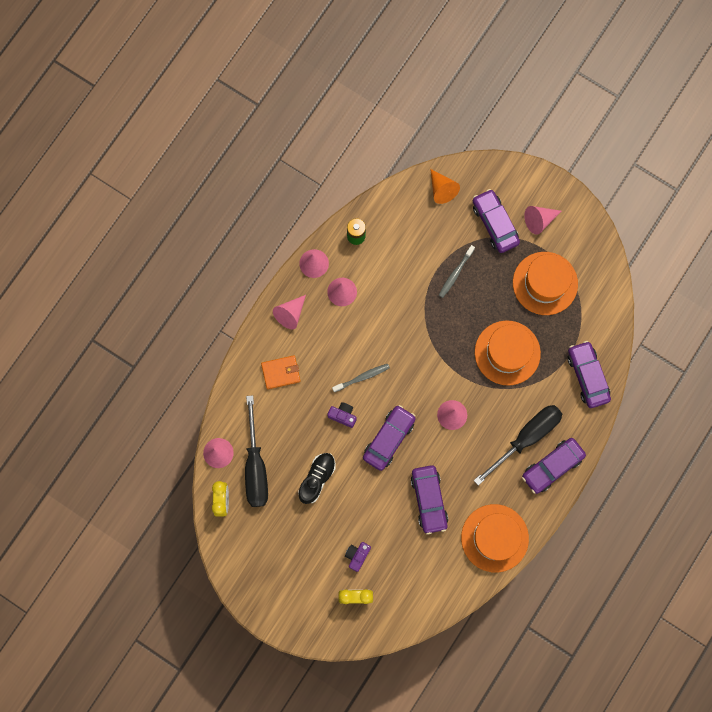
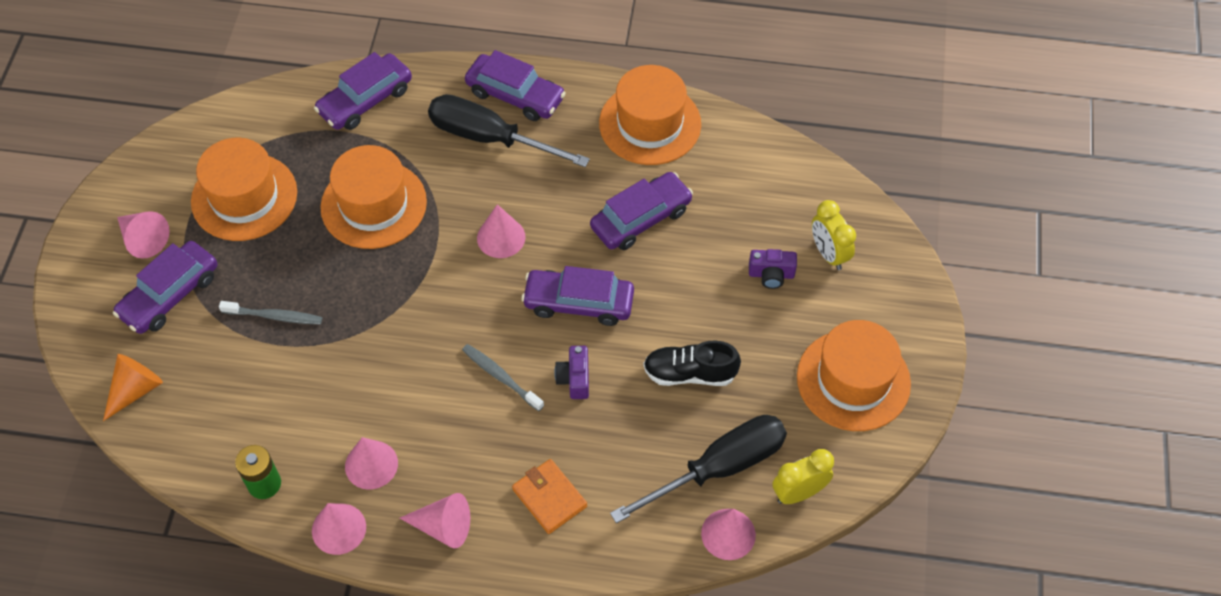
camera: 115 degrees left, 20 degrees down
(271, 565) = (853, 380): none -> orange hat

